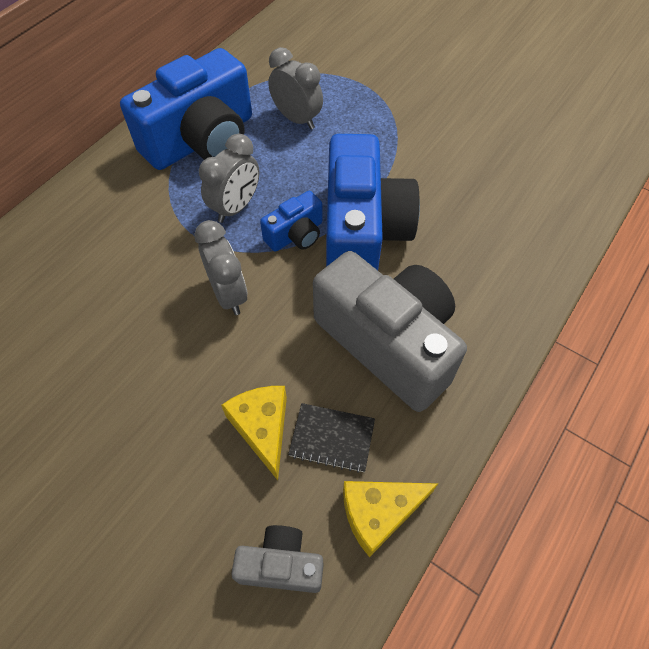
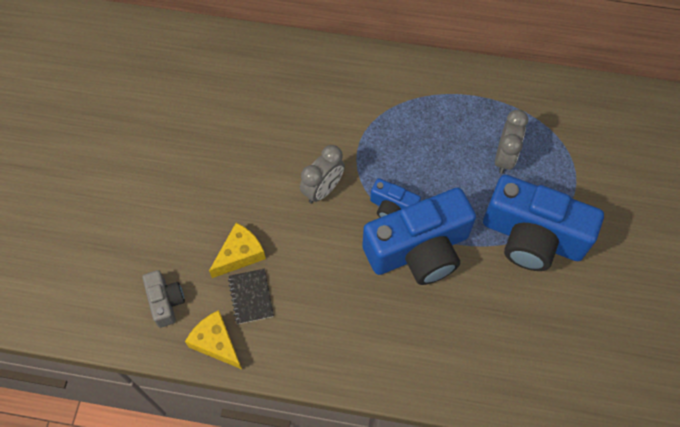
camera: 65 degrees right, 5 degrees up
(201, 140) = (444, 105): blue camera -> blue camera (532, 237)
(235, 207) = (395, 158): grey clock -> none
(388, 343) = (334, 304): grey camera -> none

